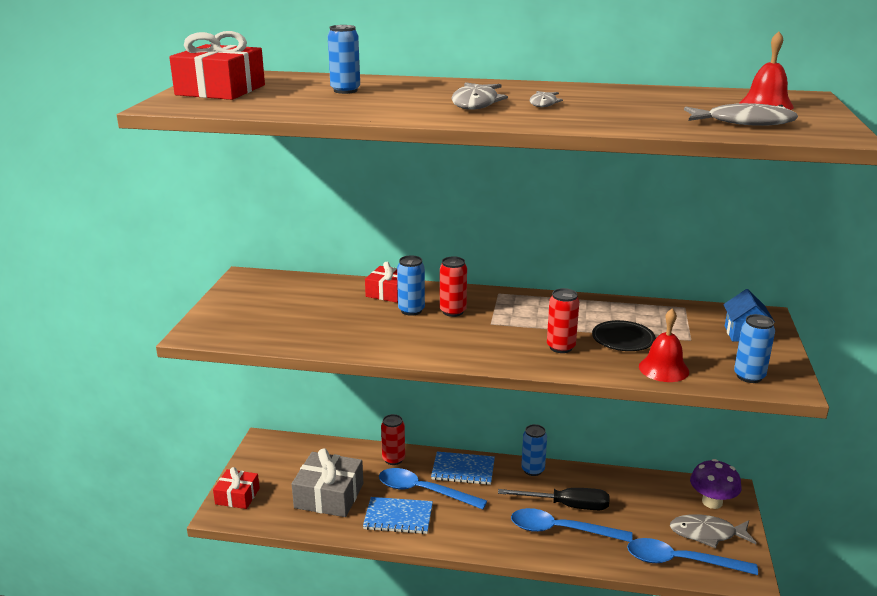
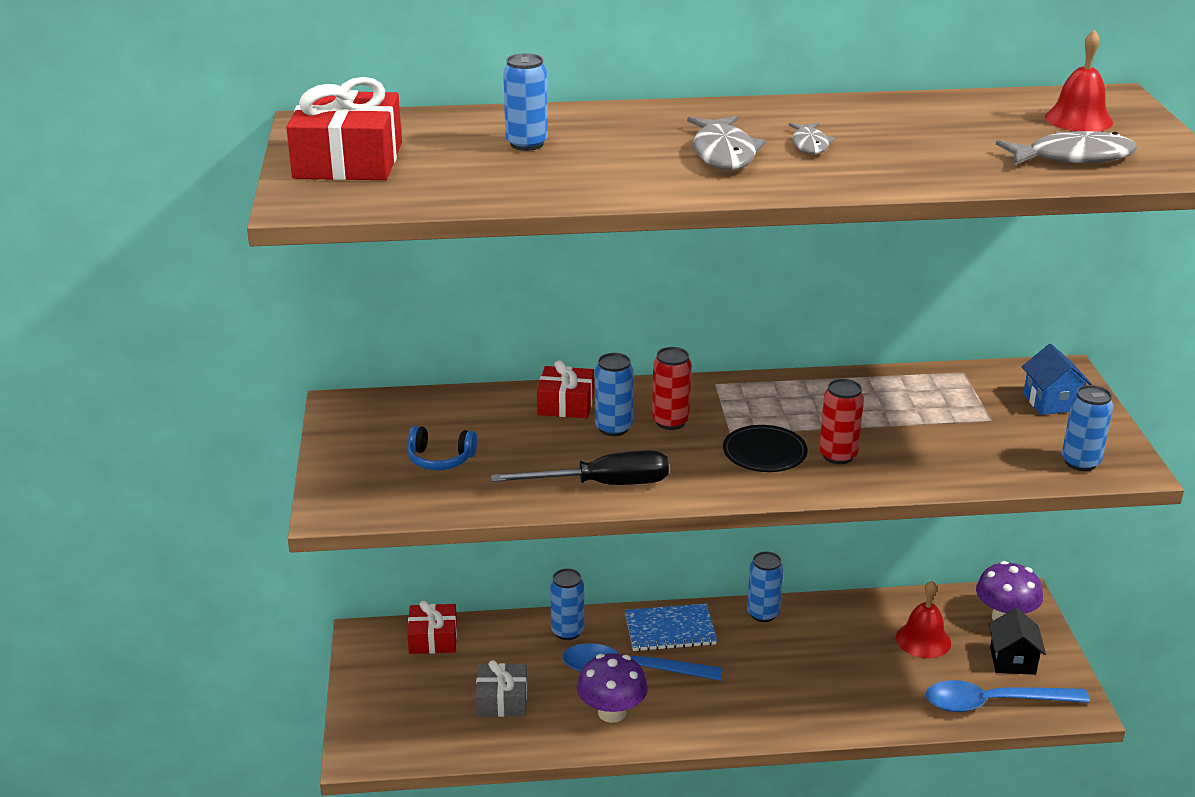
camera: 15 degrees left, 5 degrees up
(237, 496) = (370, 725): red gift -> red gift (433, 638)
(284, 314) = (440, 459): none -> blue headphones
(329, 496) = (502, 700): grey gift -> grey gift, size x0.62
(393, 459) = (567, 631): red can -> blue can
(398, 517) = (612, 712): blue notebook -> purple mushroom
(561, 530) = (832, 690): blue spoon -> none
(567, 506) = (826, 655): black screwdriver -> black screwdriver (603, 485)
(623, 339) = (909, 432): black plate -> black plate (764, 453)
(663, 369) = (977, 467): red bell -> red bell (923, 640)
(707, 534) = (1012, 661): grey fish -> black house

